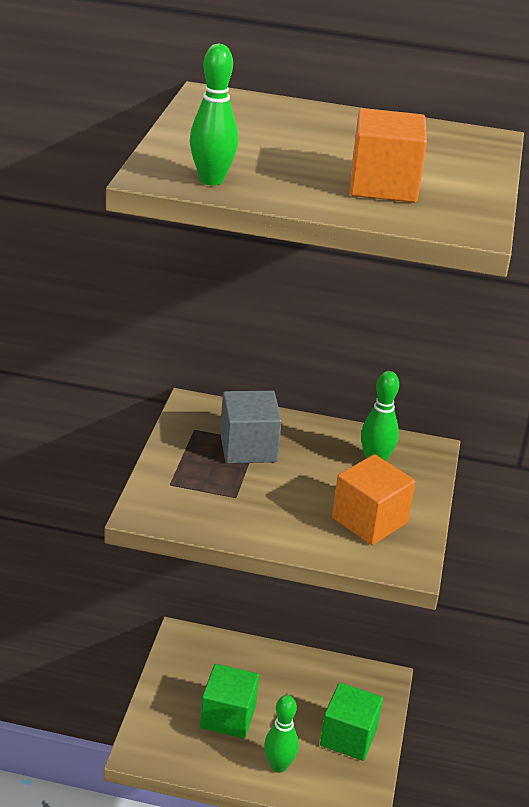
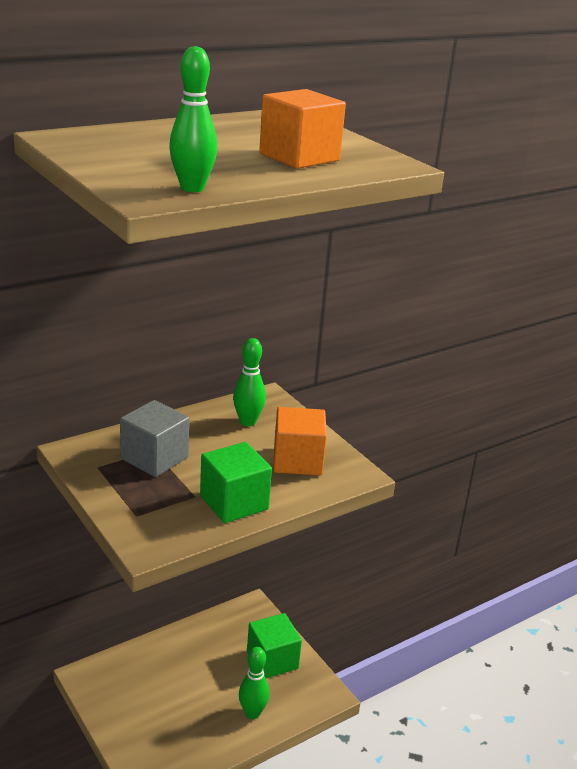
camera: 45 degrees left, 5 degrees down
(228, 716) = (182, 706): green cube -> green cube (234, 502)

